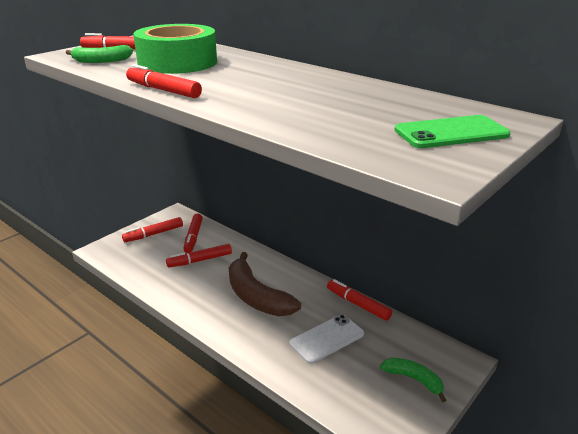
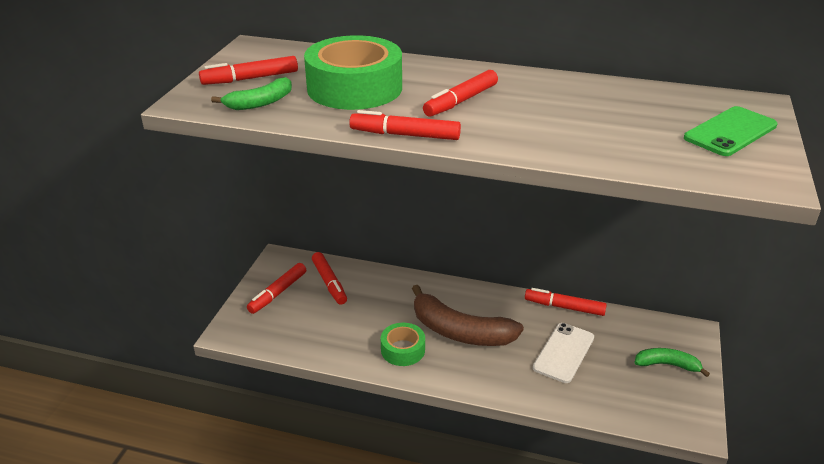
camera: 25 degrees left, 5 degrees up
(200, 260) = (362, 309): red marker -> red marker (461, 101)
(202, 296) = (403, 350): none -> green tape

